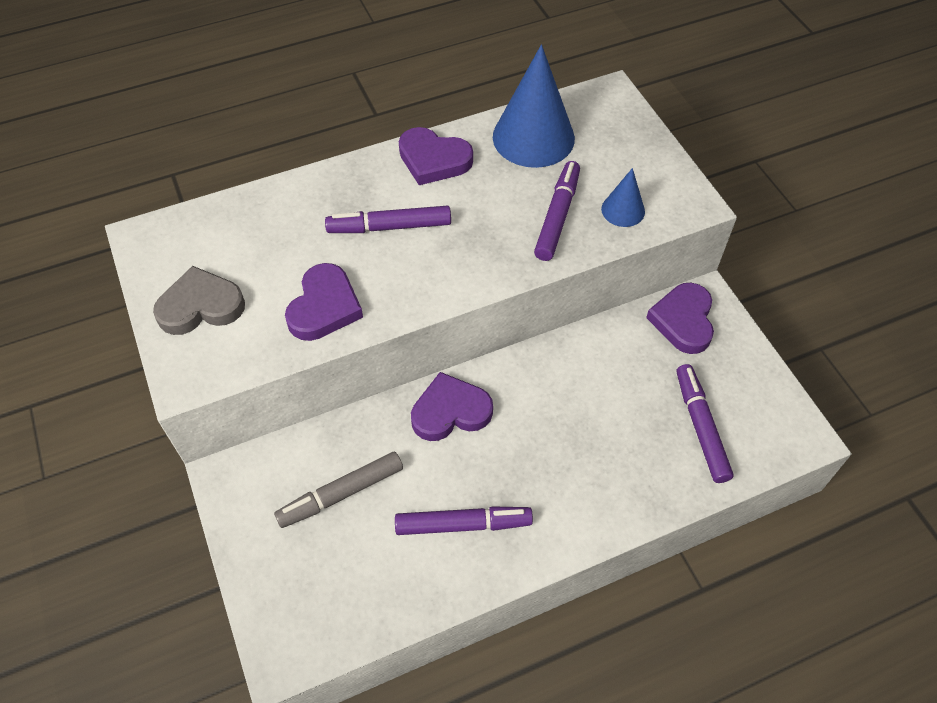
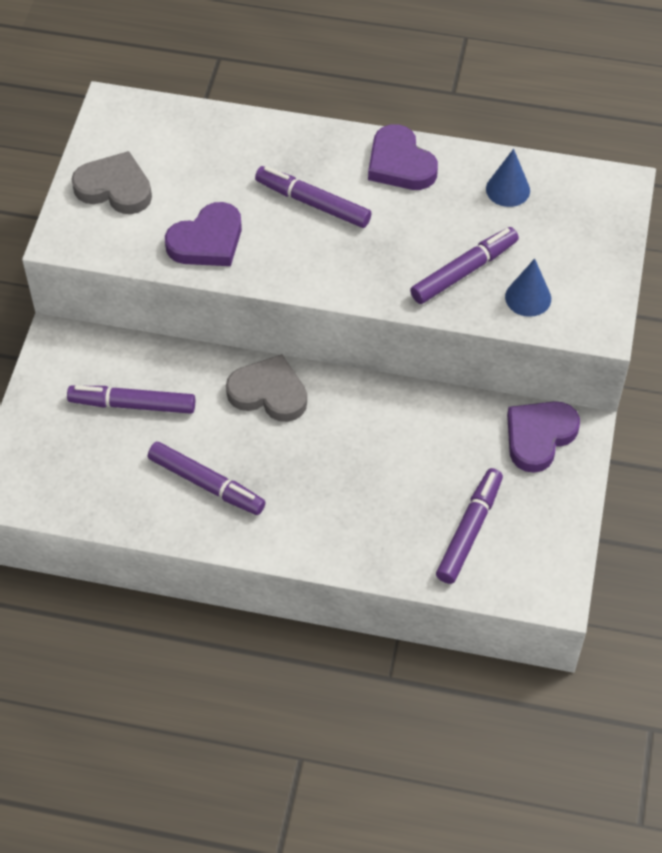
camera: 35 degrees right, 0 degrees up
(341, 494) = (132, 405): grey marker -> purple marker
(450, 411) = (269, 393): purple heart -> grey heart
(533, 137) = (508, 189): blue cone -> blue cone, size x0.50

